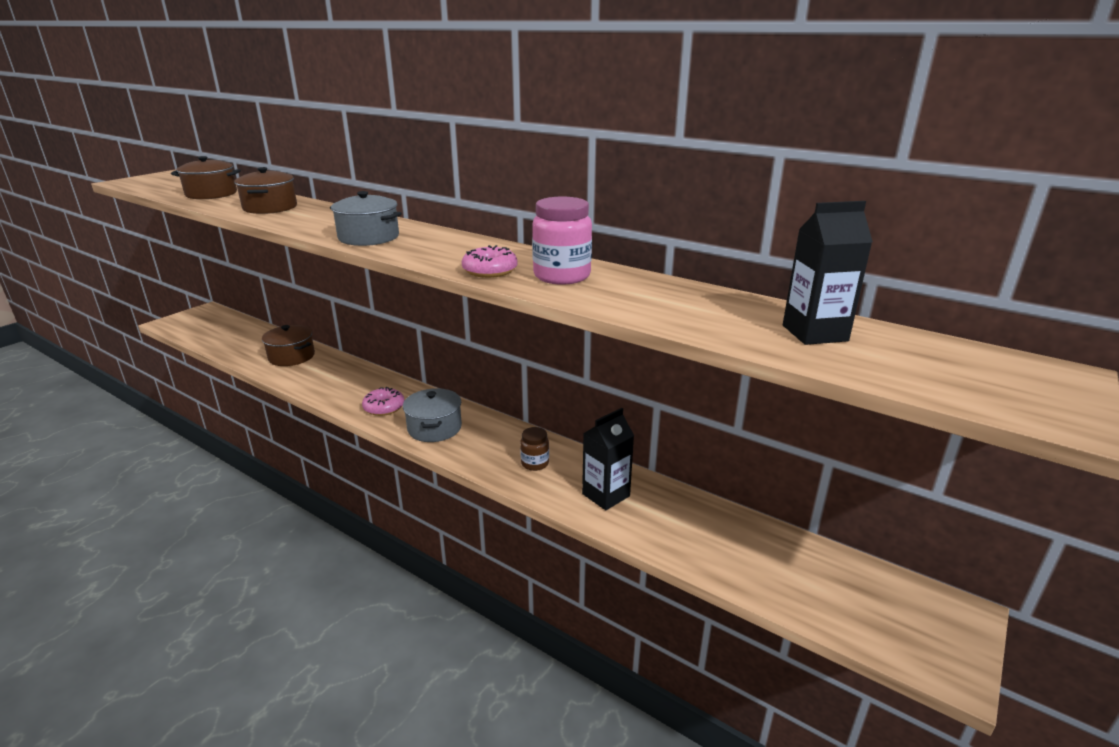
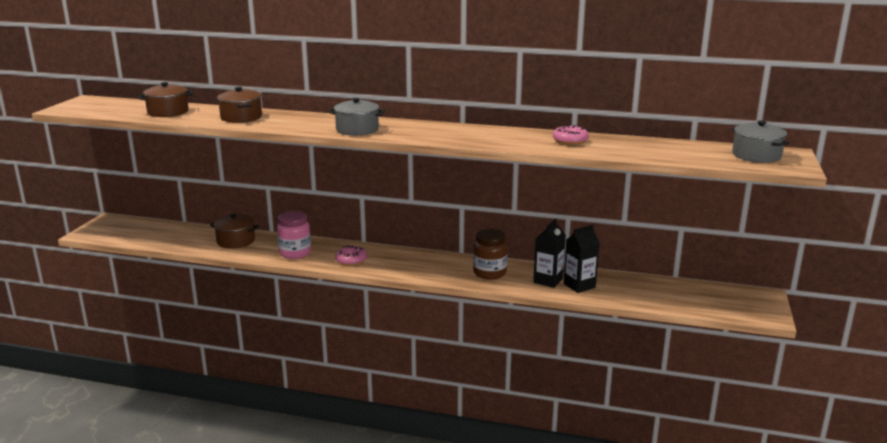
camera: 20 degrees left, 5 degrees down
(434, 428) = (402, 266): grey pot -> grey pot (756, 155)
(490, 271) = (470, 140): pink donut -> pink donut (570, 141)
(535, 463) = (489, 273): brown jar -> brown jar, size x1.70
(562, 276) = (517, 138): pink jar -> pink jar (295, 253)
(814, 333) = (677, 149): black carton -> black carton (579, 285)

